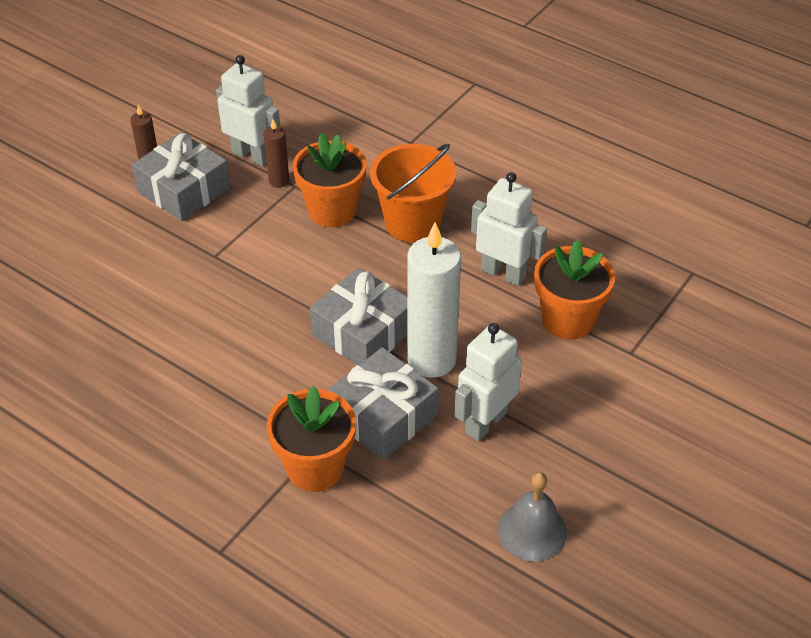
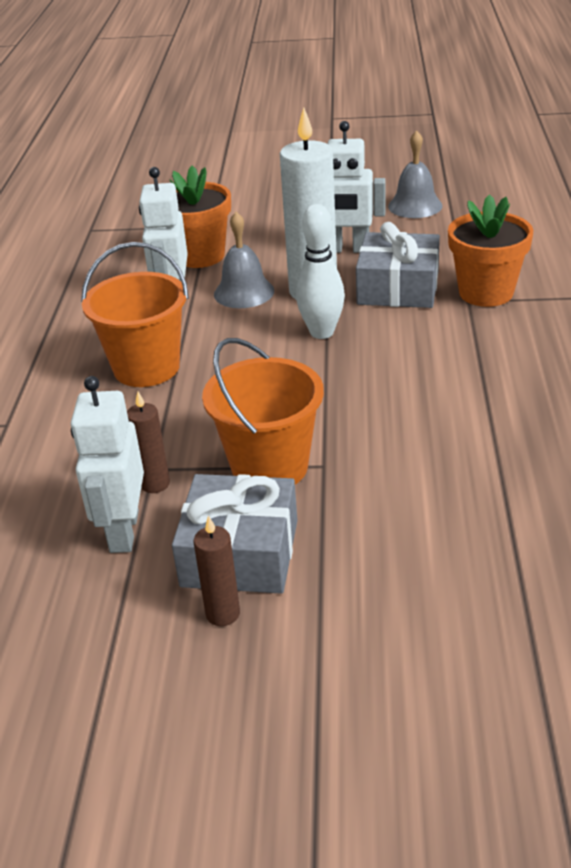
camera: 120 degrees left, 10 degrees down
(239, 232) = (269, 467): none -> orange bucket
(332, 211) = (173, 422): orange flower pot -> none
(363, 332) = (322, 332): grey gift -> white bowling pin
(473, 318) = (244, 292): none -> grey bell

